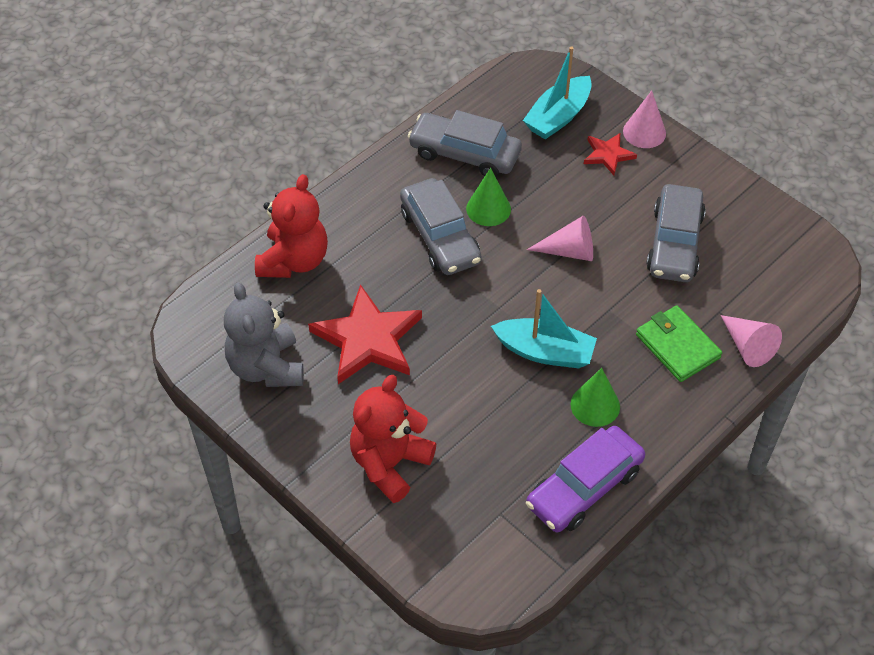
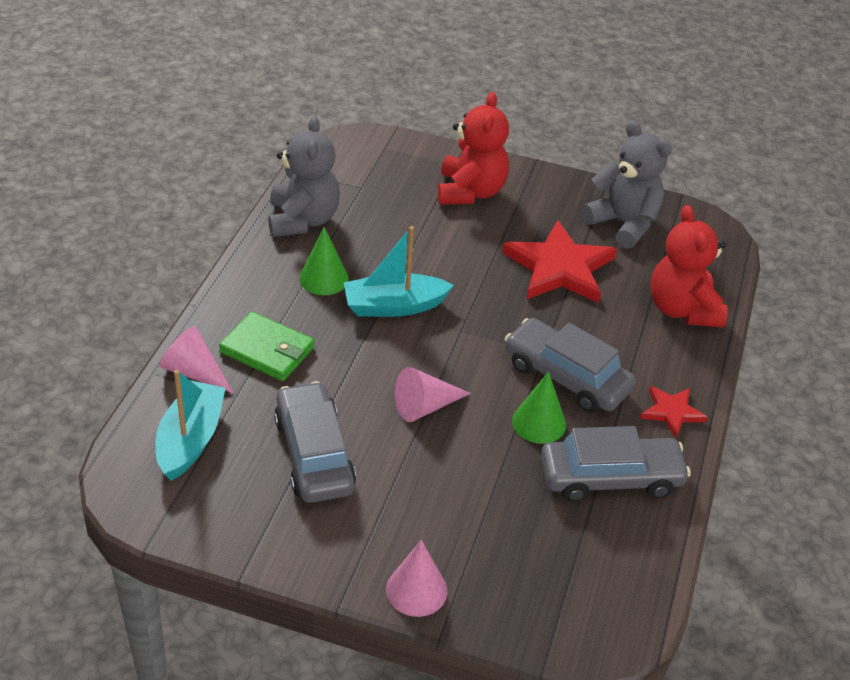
camera: 150 degrees right, 10 degrees down
(558, 117) = (537, 571): turquoise boat -> turquoise boat (190, 440)
(584, 487) = (303, 220): purple car -> grey teddy bear
(608, 155) = (445, 539): red star -> red star (672, 412)

